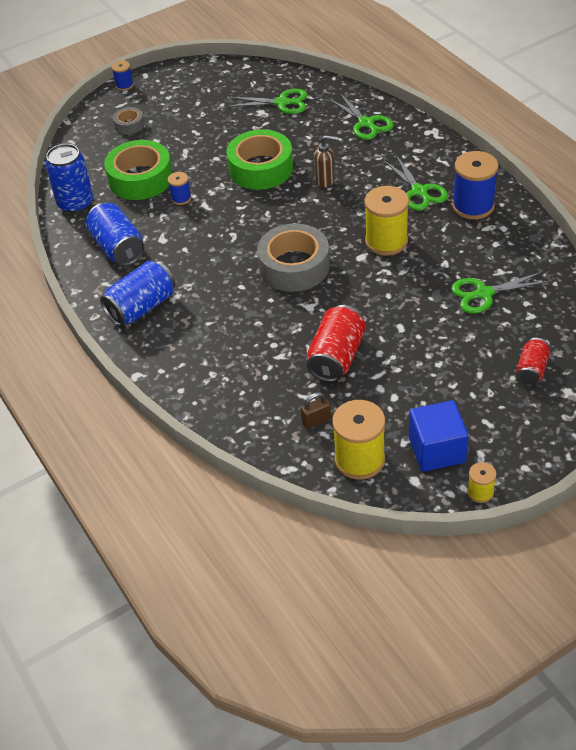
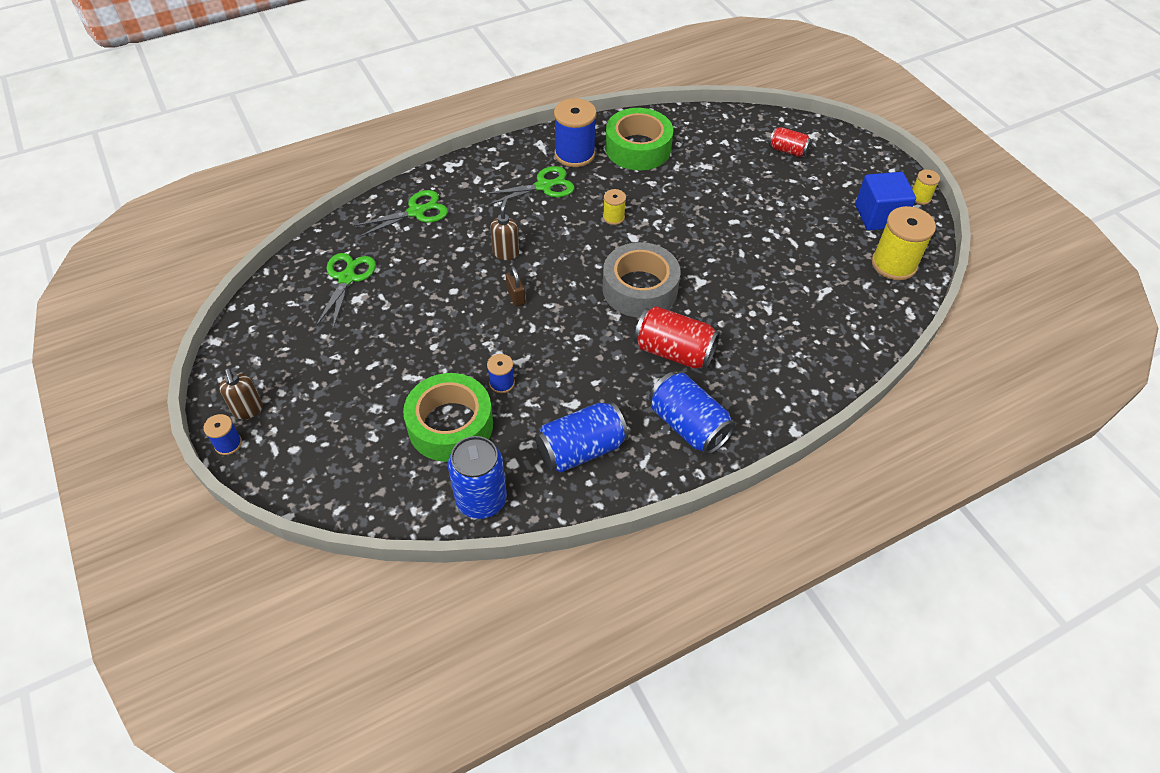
camera: 90 degrees left, 5 degrees up
(129, 125) = (327, 437): grey tape -> none
(152, 87) = (248, 410): none -> brown soap dispenser
(261, 168) = (467, 305): green tape -> green tape (638, 148)
(316, 420) = (851, 289): brown padlock -> brown padlock (516, 296)
(336, 357) = (771, 268): red can -> red can (674, 352)
(386, 241) = (613, 217): yellow spool -> yellow spool, size x0.51
(483, 294) = (695, 164): green scissors -> none

